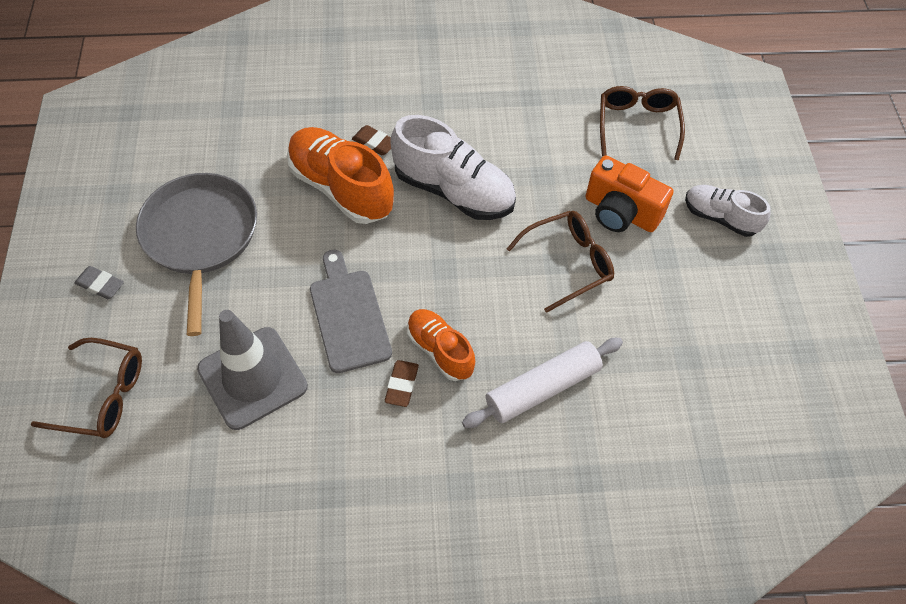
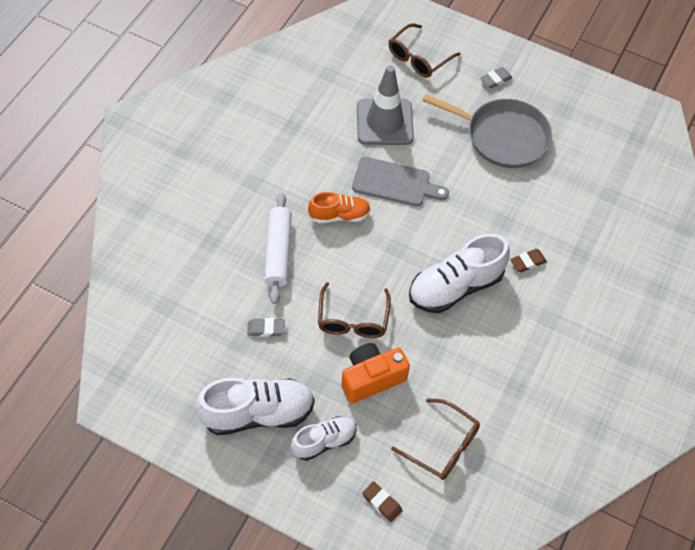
camera: 120 degrees right, 0 degrees up
(341, 188) = (498, 224): orange shoe -> none
(402, 385) = (331, 186): brown eraser -> brown eraser (382, 503)
(649, 341) = (266, 329): none -> grey eraser
(747, 291) = (257, 414): none -> white shoe

